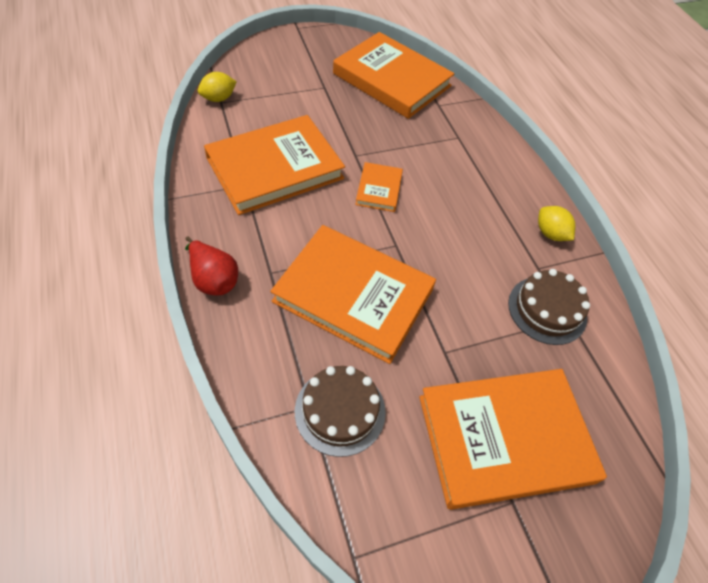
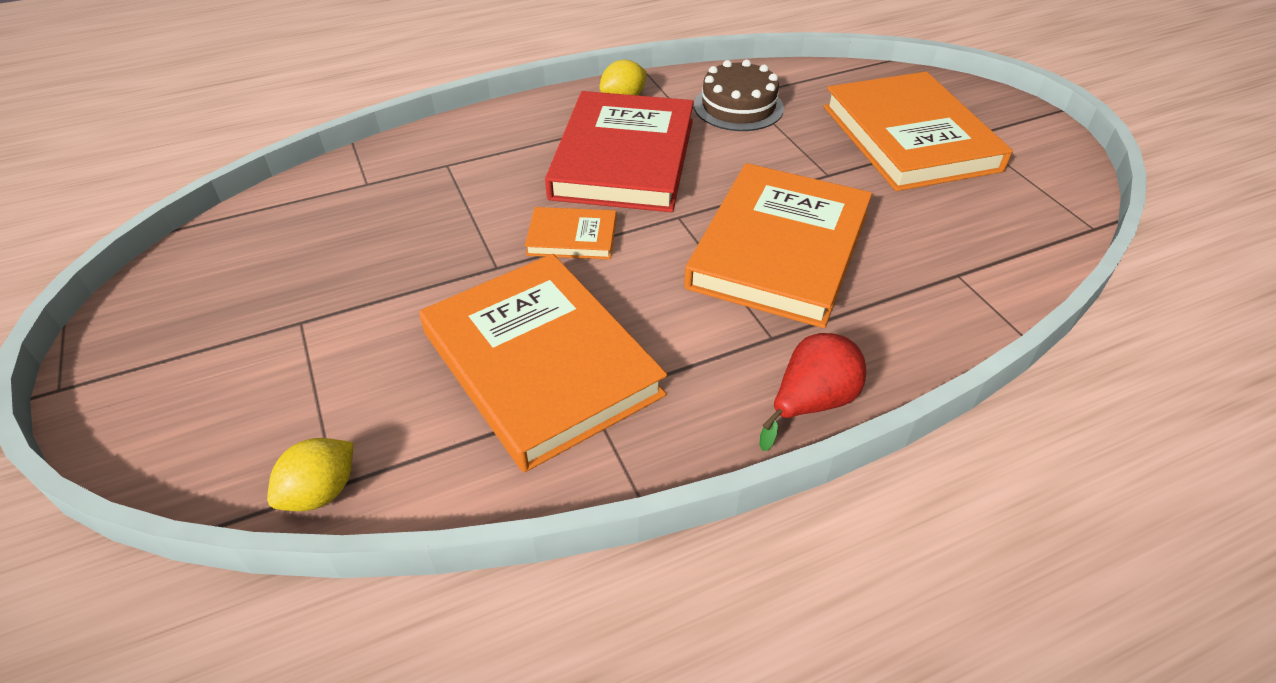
camera: 90 degrees left, 10 degrees down
(218, 98) = (321, 492): yellow lemon -> yellow lemon turned 75 degrees clockwise
(340, 411) = (948, 249): brown cake -> none
(392, 80) = (289, 236): orange book -> none
(466, 224) = (623, 158): none -> red book

